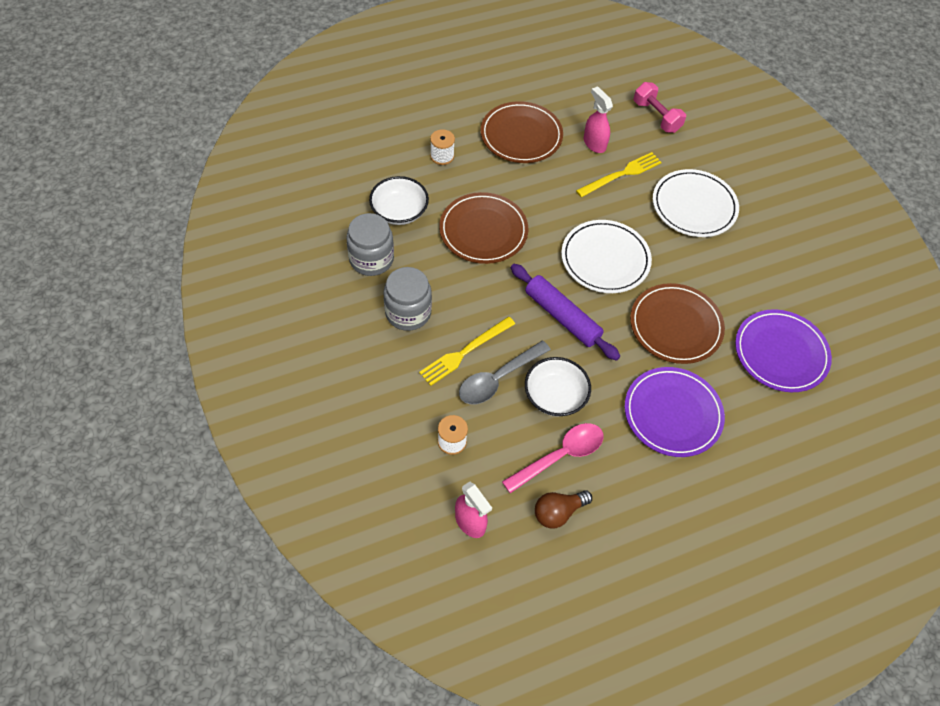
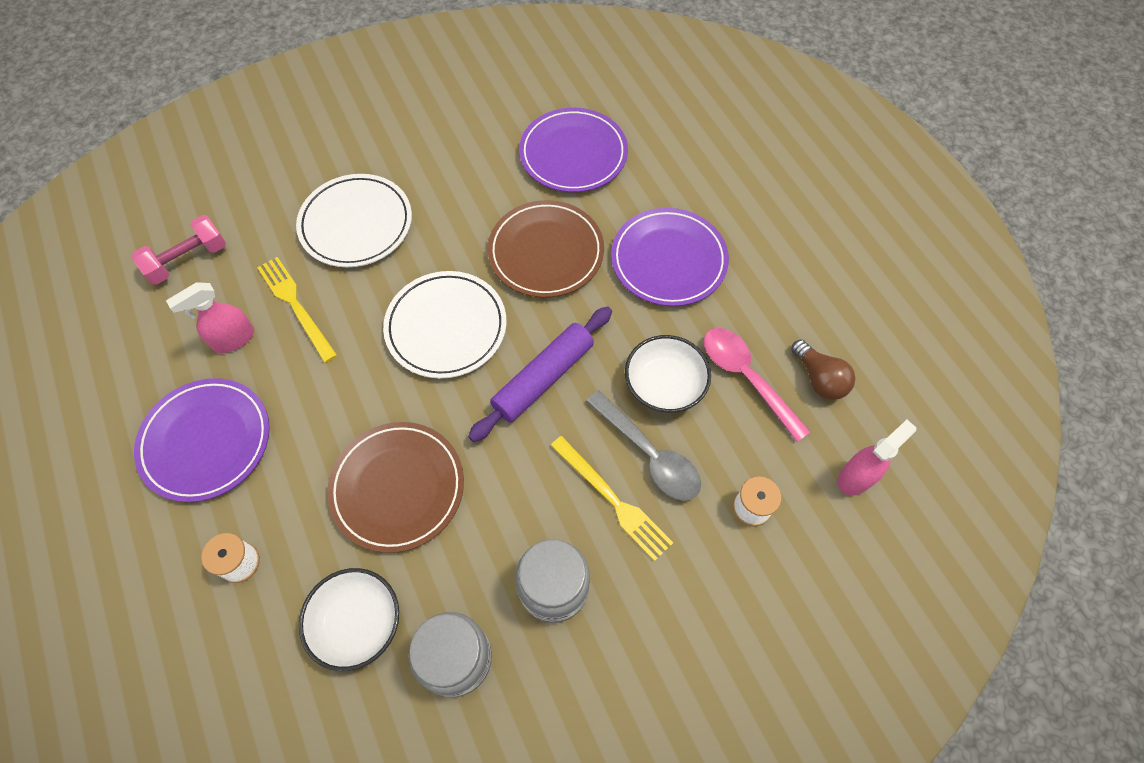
camera: 90 degrees left, 5 degrees up
(521, 135) = (206, 441): brown plate -> purple plate

